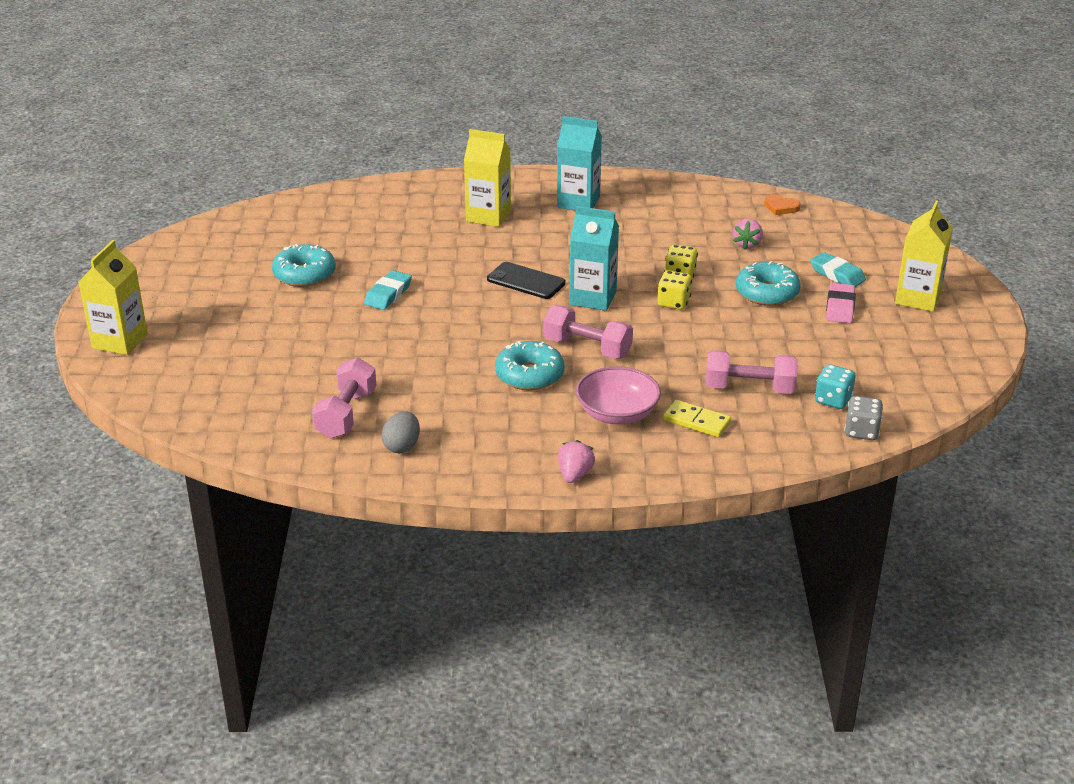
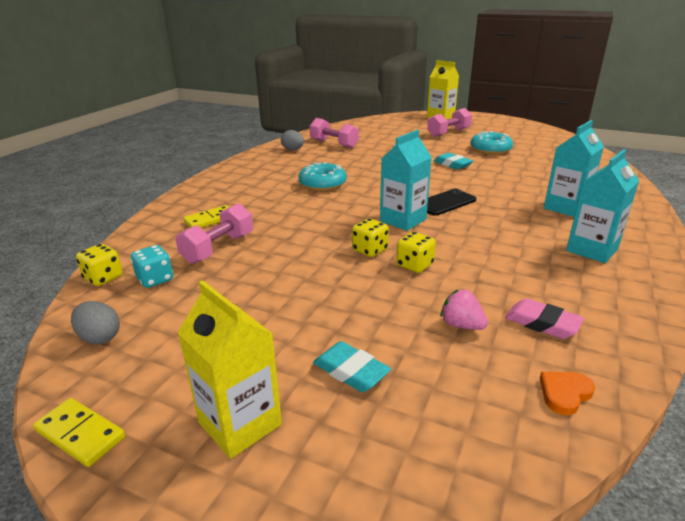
camera: 115 degrees right, 5 degrees down
(488, 216) = (565, 208): yellow carton -> turquoise carton
(574, 475) = (215, 178): pink strawberry -> none
(587, 348) = (335, 205): pink dumbbell -> pink dumbbell (448, 133)
(617, 413) = (252, 199): pink bowl -> none
(767, 293) = (349, 304): turquoise donut -> none
(837, 274) = (351, 371): turquoise eraser -> turquoise eraser turned 60 degrees clockwise
(840, 307) = (281, 343): pink eraser -> pink eraser (542, 323)
(861, 431) = (103, 278): grey dice -> yellow dice
(921, 387) = (100, 337): none -> grey egg
(987, 348) = (80, 434): none -> yellow domino

